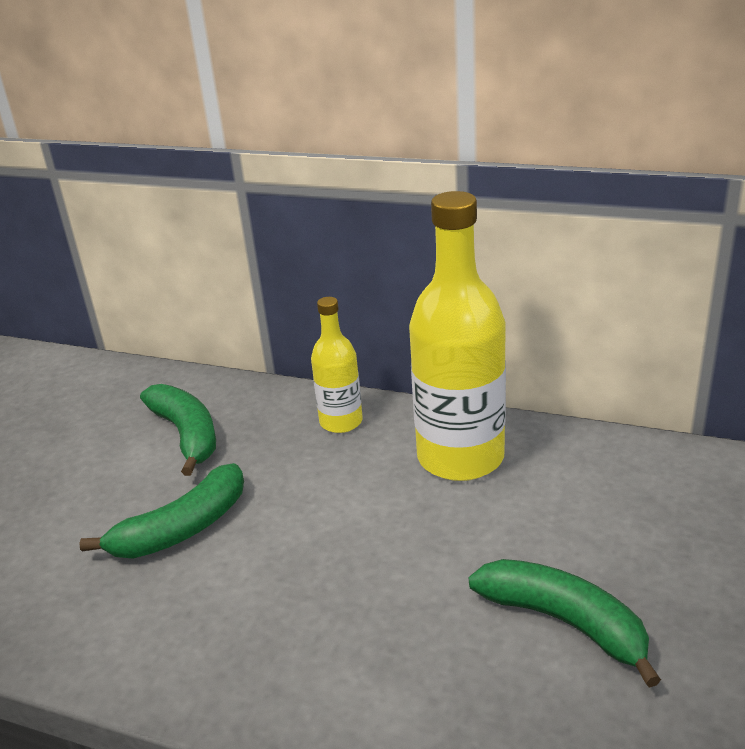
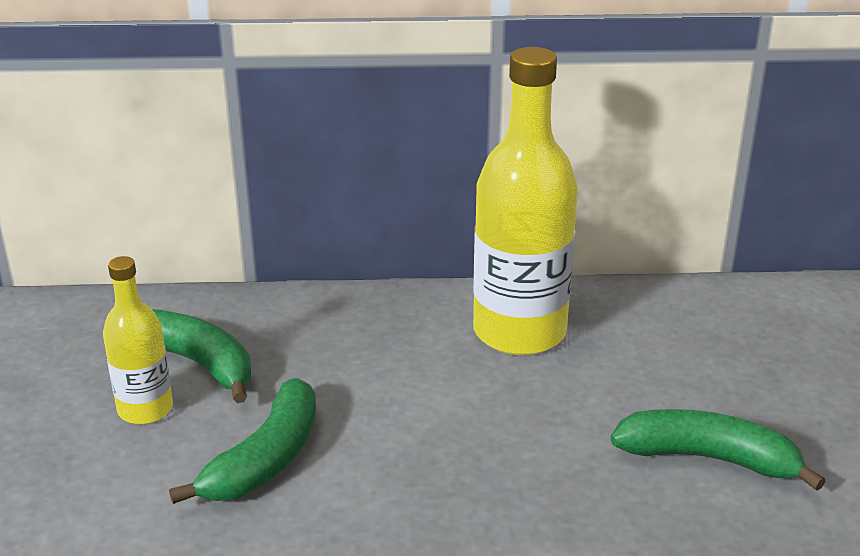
camera: 25 degrees left, 0 degrees up
(341, 422) = (369, 319): yellow bottle -> yellow bottle (145, 409)

